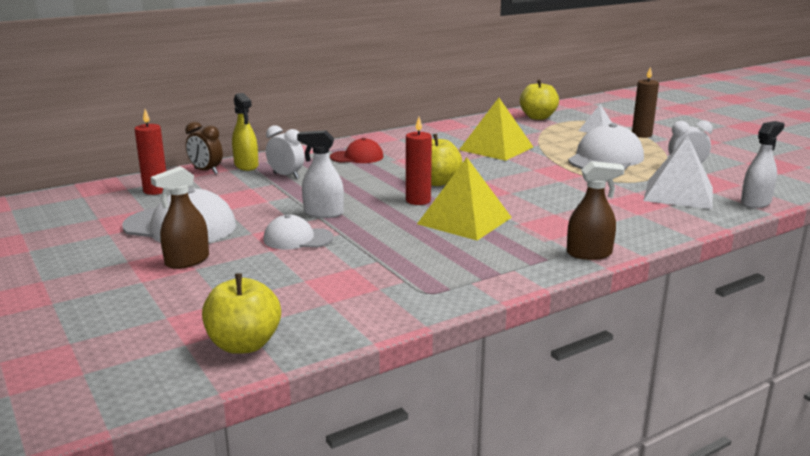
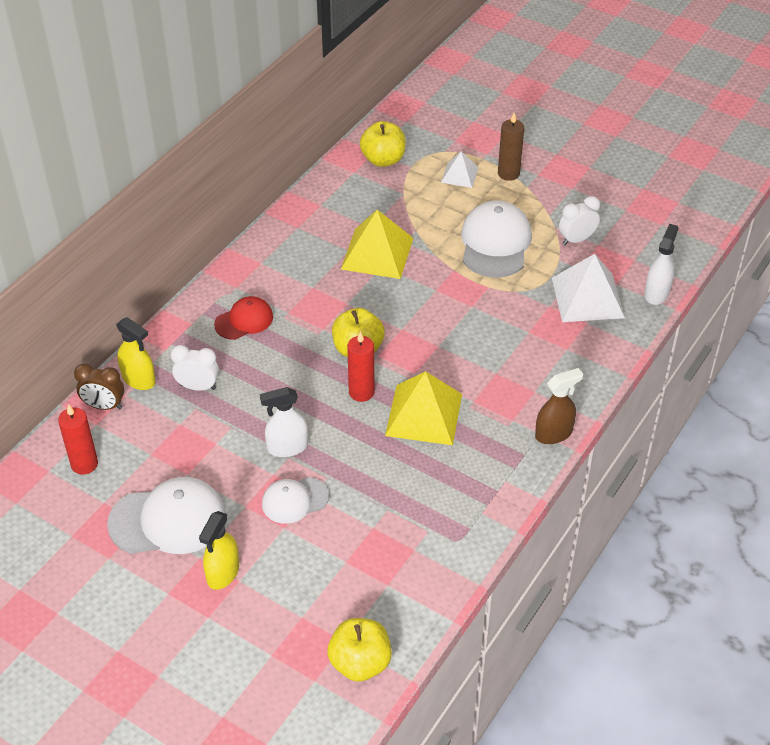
camera: 25 degrees left, 25 degrees up
(187, 261) = (223, 573): brown spray bottle -> yellow spray bottle

